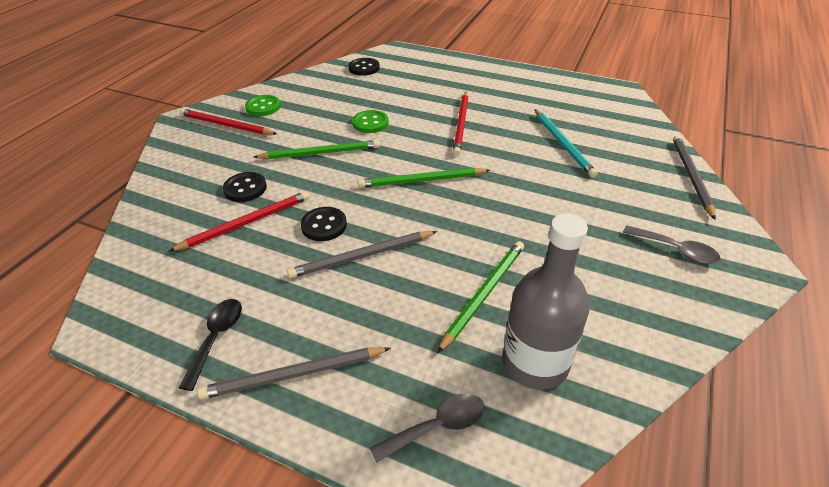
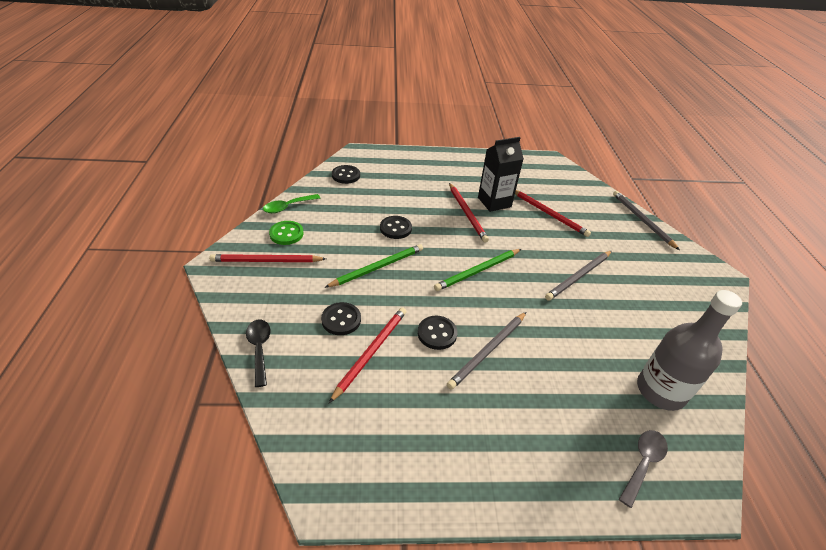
camera: 30 degrees left, 0 degrees up
(216, 338) = (438, 465): black spoon -> black spoon (259, 349)
(285, 85) = (288, 207): none -> green spoon
(293, 375) = (521, 468): grey pencil -> grey pencil (578, 276)
(370, 123) = (395, 228): green button -> black button
(484, 294) = (592, 351): green pencil -> none
(504, 120) = (494, 202): none -> black carton
(563, 144) = (549, 214): turquoise pencil -> red pencil
(675, 250) = (673, 278): grey spoon -> none

